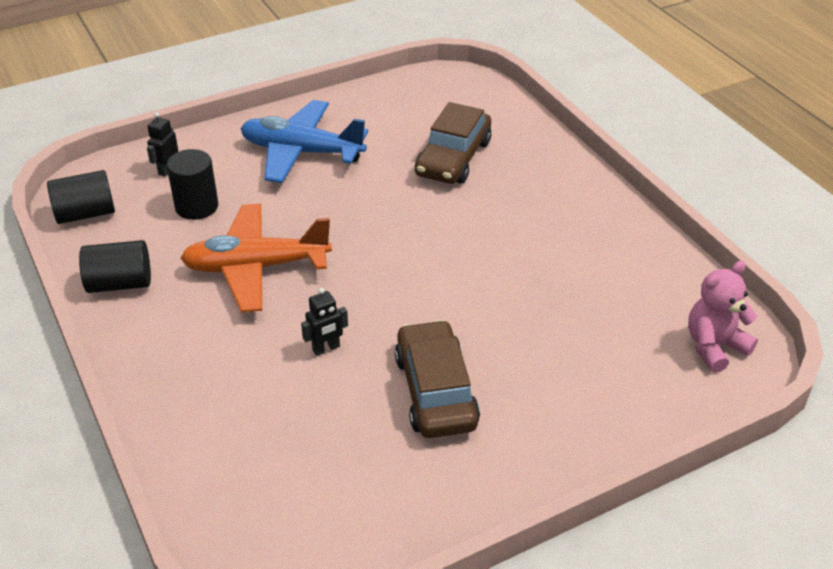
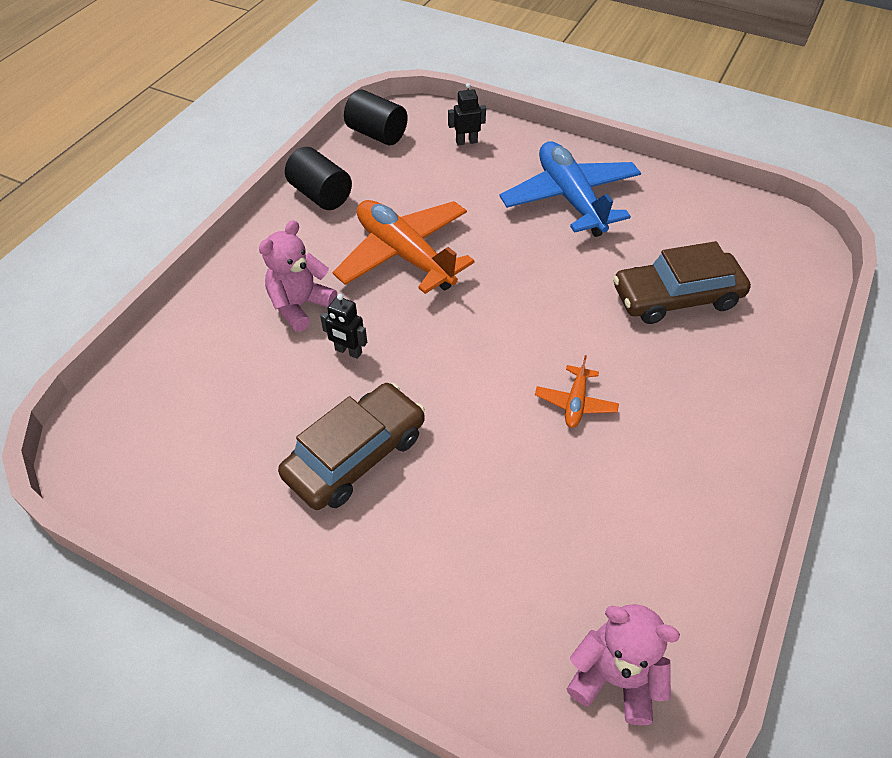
camera: 55 degrees right, 10 degrees up
(196, 206) = (441, 181): black cylinder -> none
(243, 356) = (300, 306): none -> pink teddy bear
(496, 253) = (575, 403): none -> orange plane

